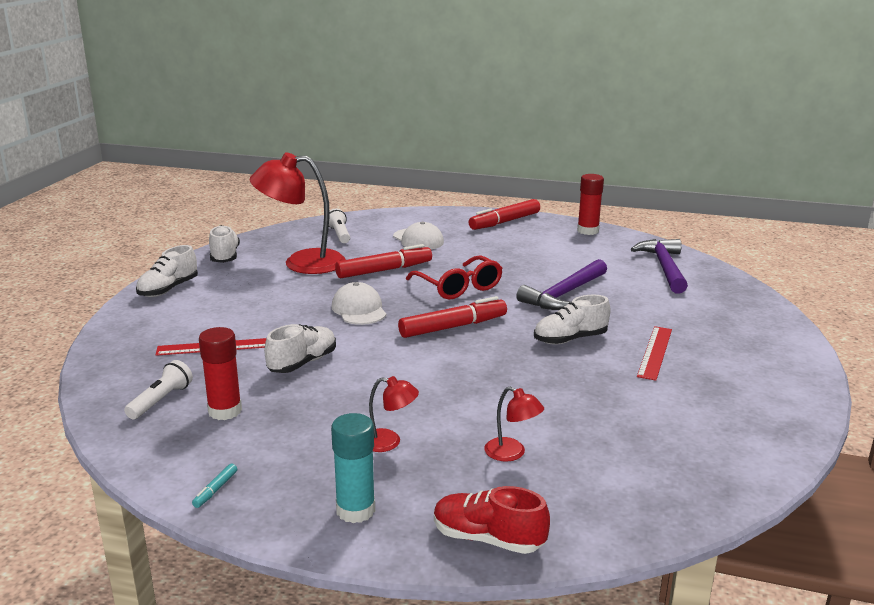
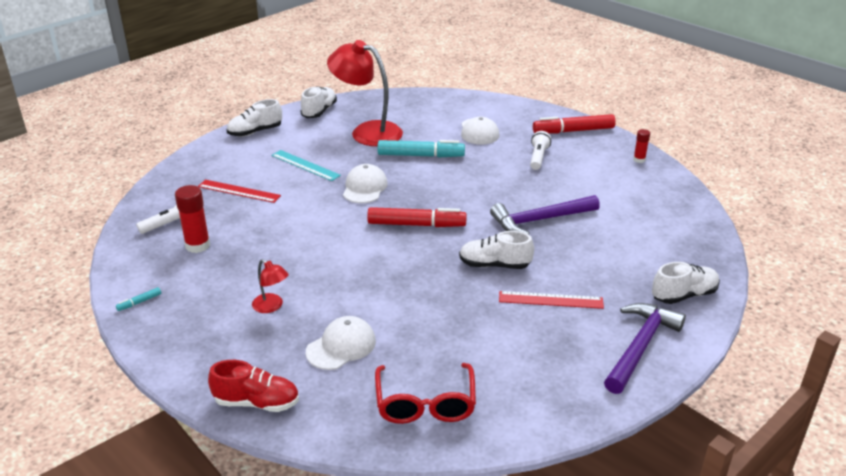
camera: 30 degrees right, 10 degrees up
(267, 306) = (305, 165): none -> turquoise ruler
(302, 363) = (281, 223): white shoe -> white shoe (684, 295)
(339, 234) = (422, 111): white flashlight -> white flashlight (538, 157)
(355, 510) = (201, 349): turquoise glue stick -> none
(384, 270) = (420, 155): red marker -> turquoise marker
(458, 287) = (461, 188): red glasses -> red glasses (425, 403)
(488, 539) = (257, 402): red shoe -> red shoe turned 135 degrees clockwise
(512, 453) = (341, 346): red lamp -> white cap
(588, 231) = (639, 159): red glue stick -> red glue stick, size x0.57
(654, 352) = (550, 300): red ruler -> red ruler turned 45 degrees clockwise
(664, 267) = (664, 218): purple hammer -> purple hammer (639, 346)

